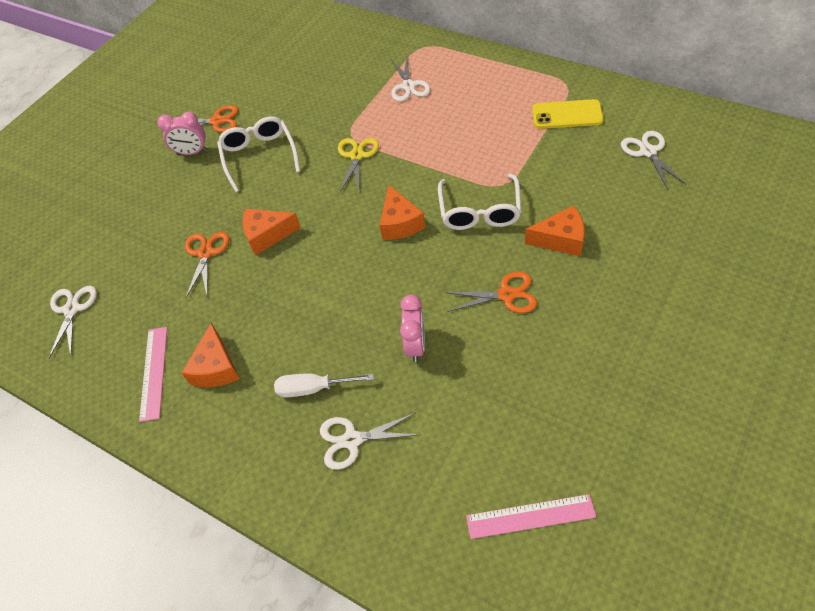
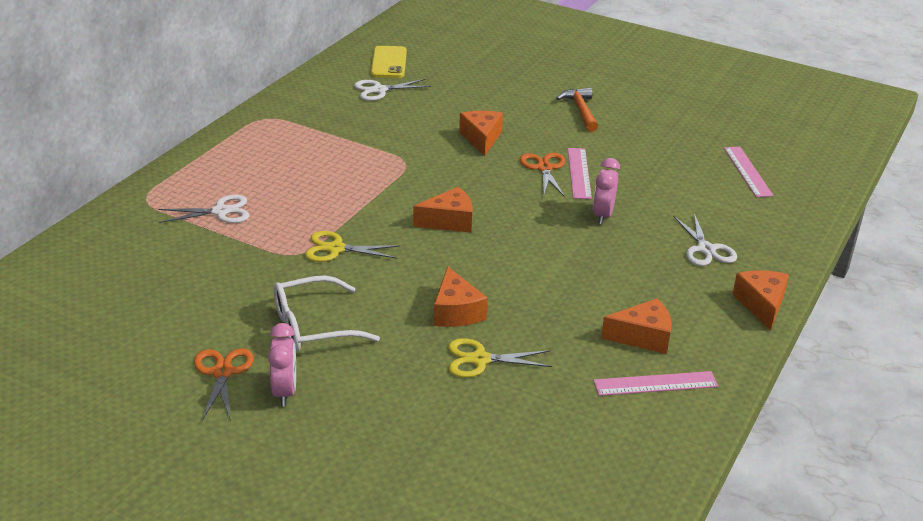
camera: 100 degrees left, 20 degrees down
(72, 309) = (570, 475): white scissors -> none
(206, 253) = (480, 359): orange scissors -> yellow scissors
(250, 482) = (761, 305): none -> orange cheese
(314, 388) = (657, 272): white screwdriver -> none
(416, 345) = (602, 215): pink clock -> pink clock turned 75 degrees counterclockwise
(479, 211) = (440, 176): white glasses -> none
(500, 326) = (579, 173): none -> pink ruler
(567, 115) = (313, 122): yellow phone -> yellow phone (388, 63)
(653, 332) = (581, 111): none -> orange hammer

